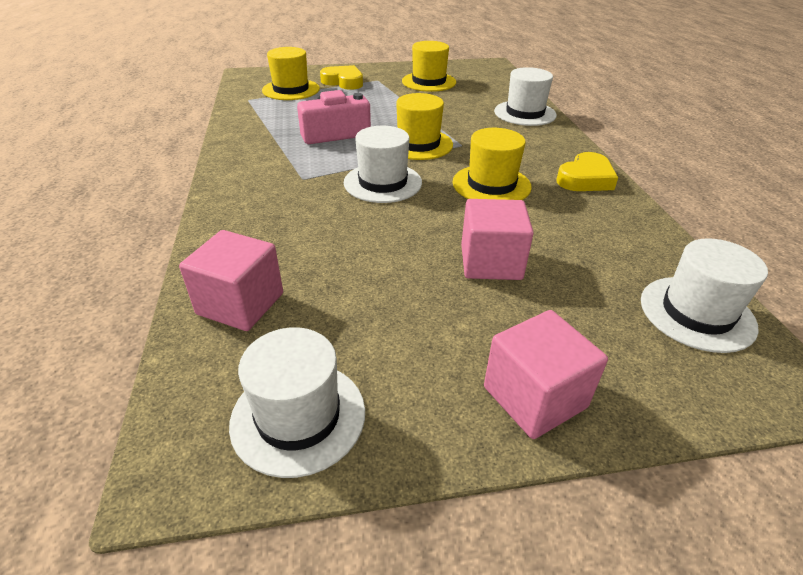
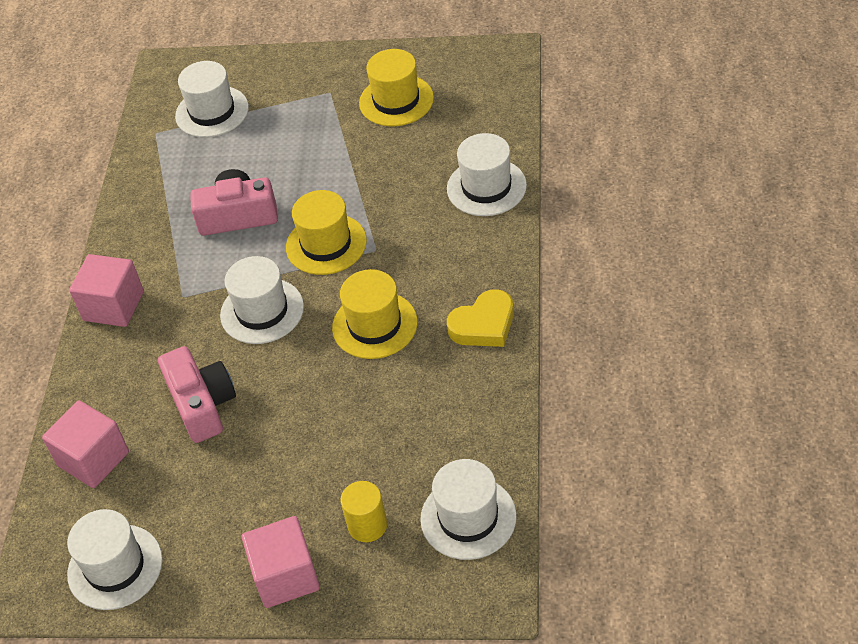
camera: 20 degrees right, 10 degrees up
(291, 90) = (212, 112): yellow hat -> white hat
(343, 82) = (283, 95): yellow heart -> none
(353, 248) = (202, 405): none -> pink camera
(491, 262) = (319, 437): pink cube -> pink cube (113, 306)
(595, 332) = (367, 525): none -> yellow cylinder

